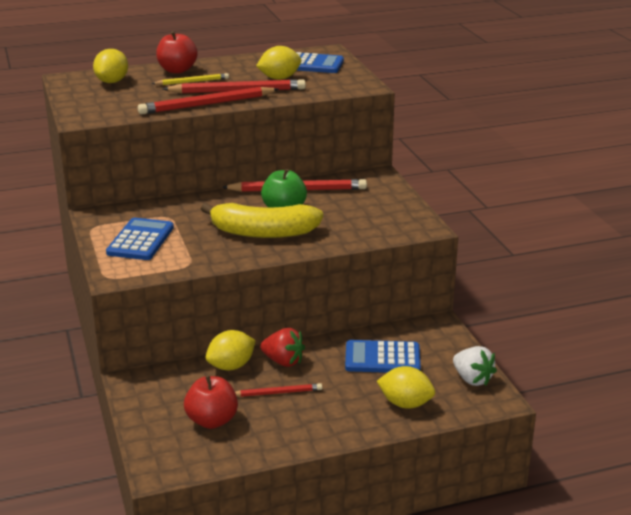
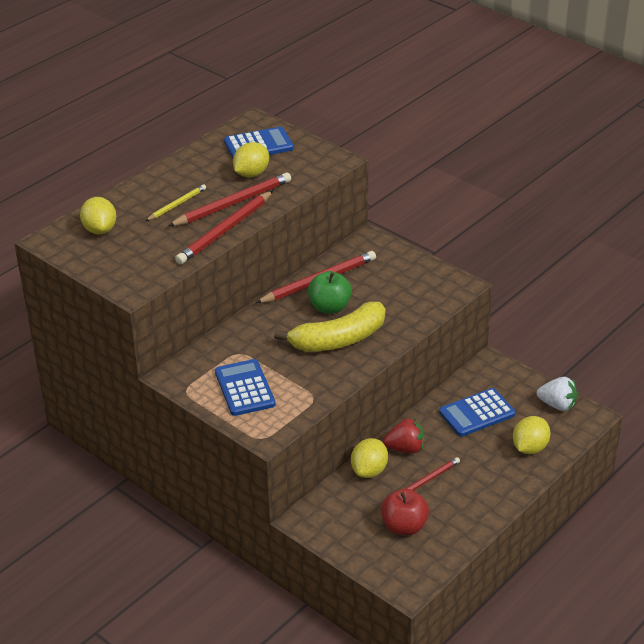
camera: 30 degrees left, 10 degrees up
(177, 70) = (144, 193): red apple -> none
(405, 404) = (529, 448): yellow lemon -> yellow lemon turned 45 degrees counterclockwise

